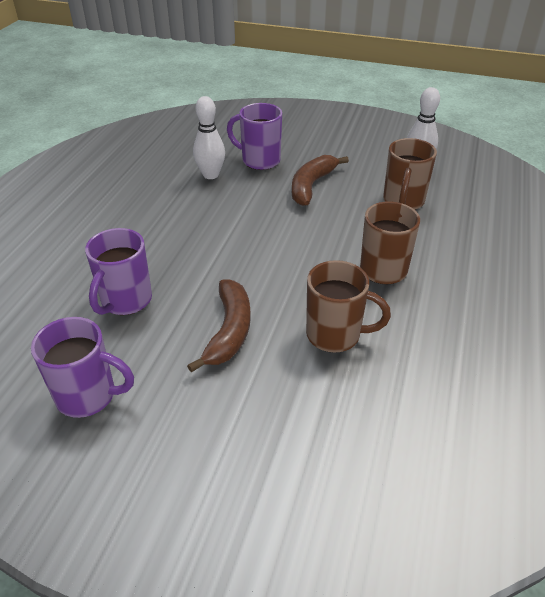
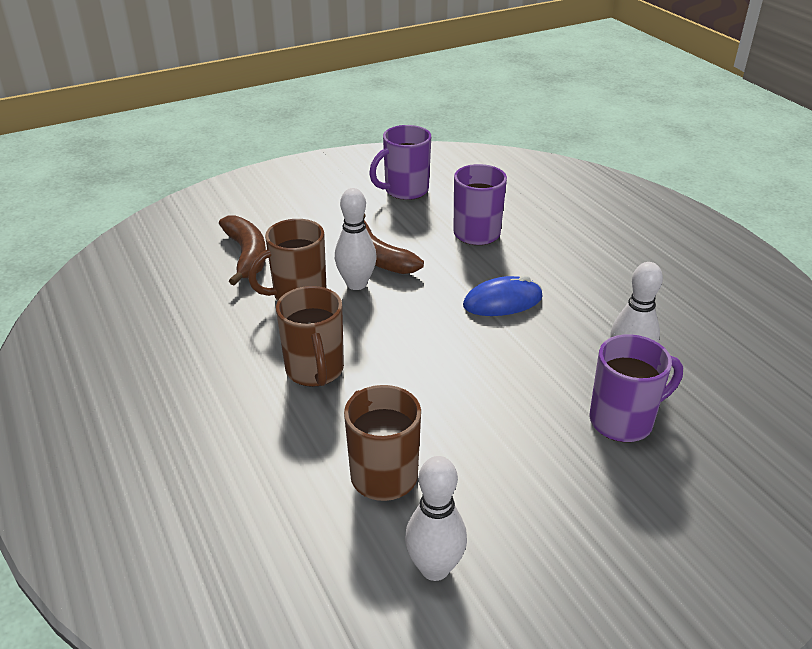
camera: 135 degrees right, 5 degrees down
(208, 239) = (502, 302): none -> blue mouse
(279, 315) = (356, 284): none -> white bowling pin
(311, 185) = (512, 424): brown banana -> brown banana (246, 256)

